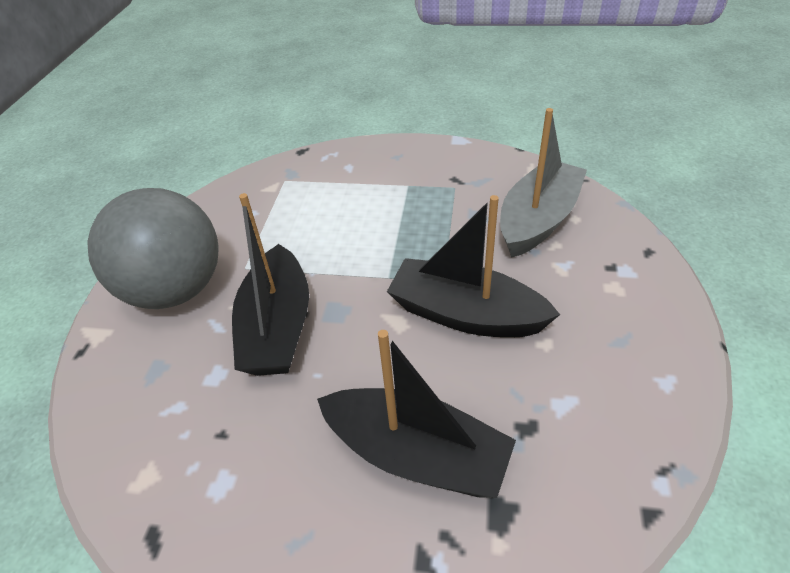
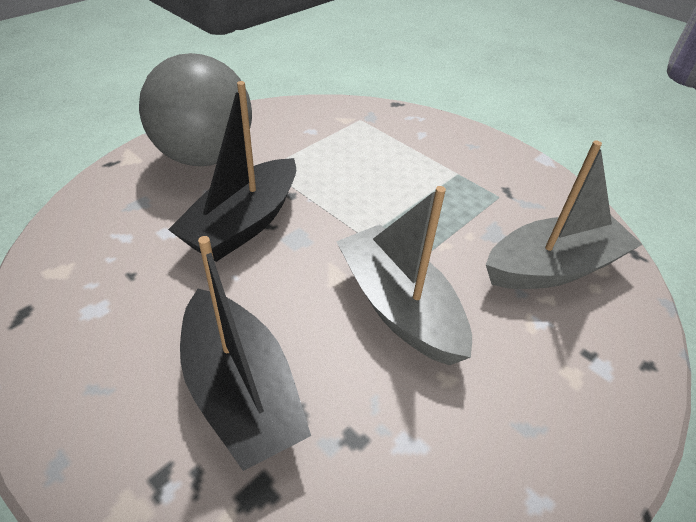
camera: 30 degrees right, 0 degrees up
(466, 314) = (399, 307): black boat -> grey boat

